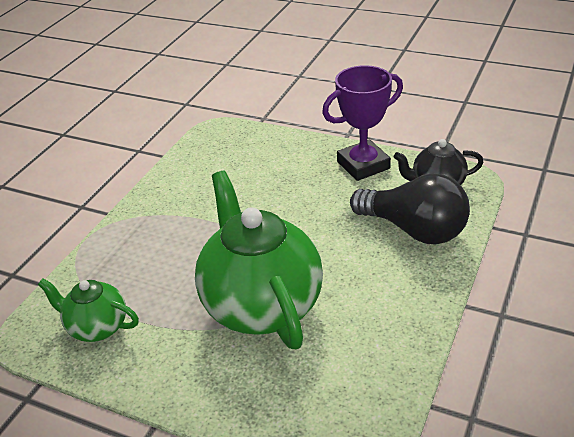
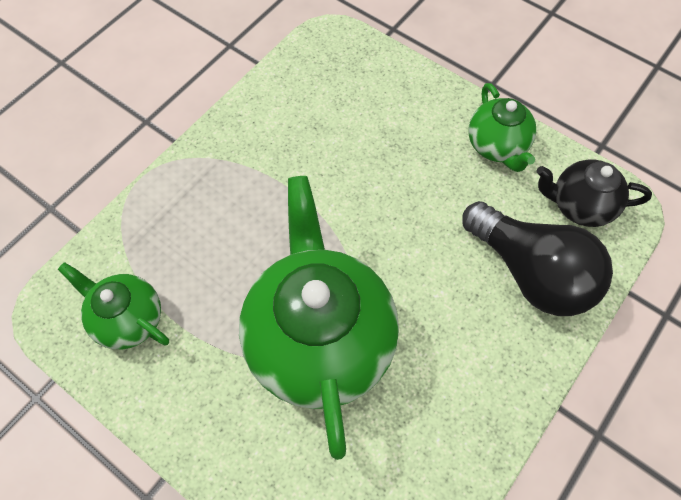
camera: 10 degrees right, 25 degrees up
(363, 165) = (496, 146): purple trophy -> green teapot

